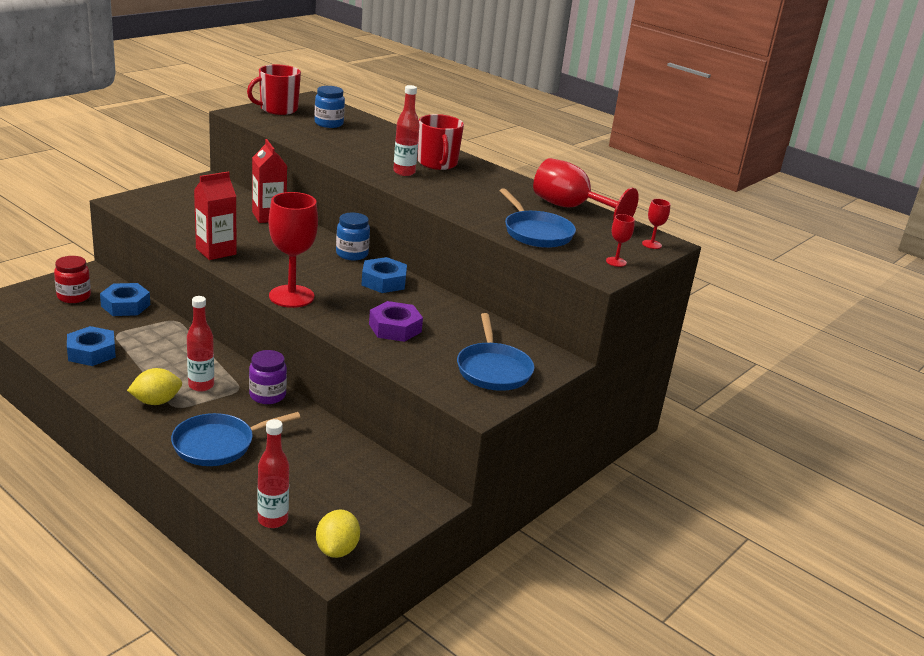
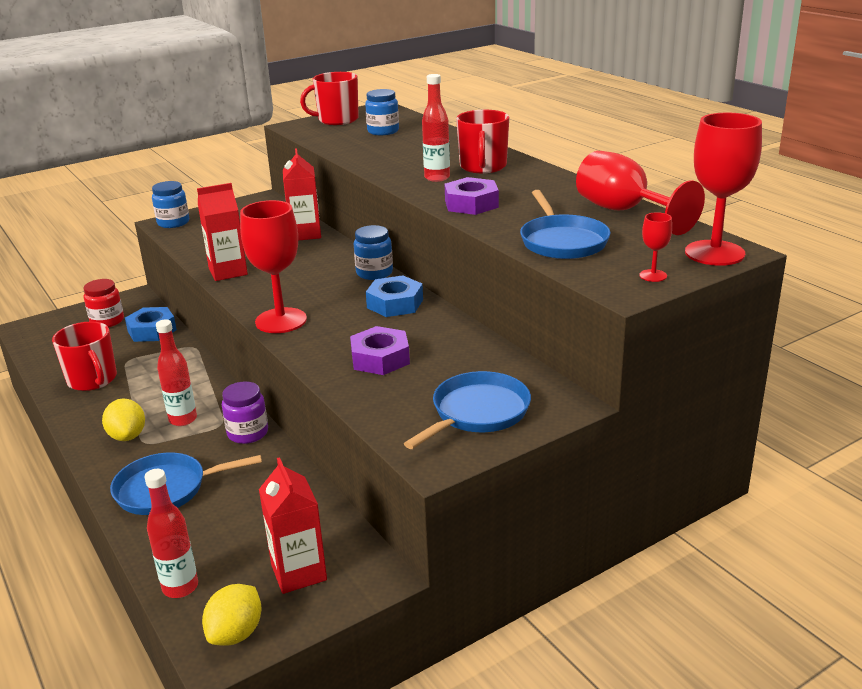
camera: 20 degrees right, 0 degrees up
(91, 352) = (92, 380): blue nut -> red mug
(131, 202) = (173, 223): none -> blue jar
(156, 401) = (127, 436): yellow lemon -> yellow lemon turned 75 degrees clockwise
(366, 502) = (299, 572): none -> red carton
(446, 198) = (471, 204): none -> purple nut
(493, 369) = (477, 413): blue pan -> blue pan turned 150 degrees counterclockwise
(651, 244) = (714, 253): red goblet -> red goblet, size x2.24

